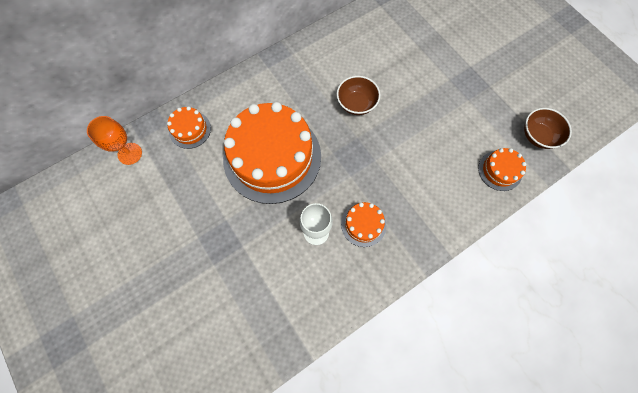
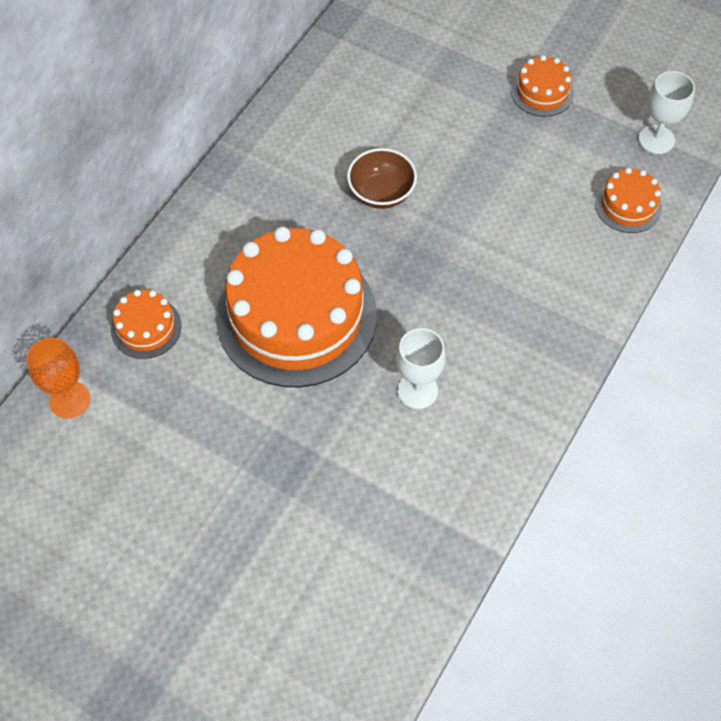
camera: 25 degrees left, 10 degrees down
(363, 224) = (478, 352): orange cake -> orange cake (542, 92)
(538, 136) = (656, 139): brown bowl -> white goblet

